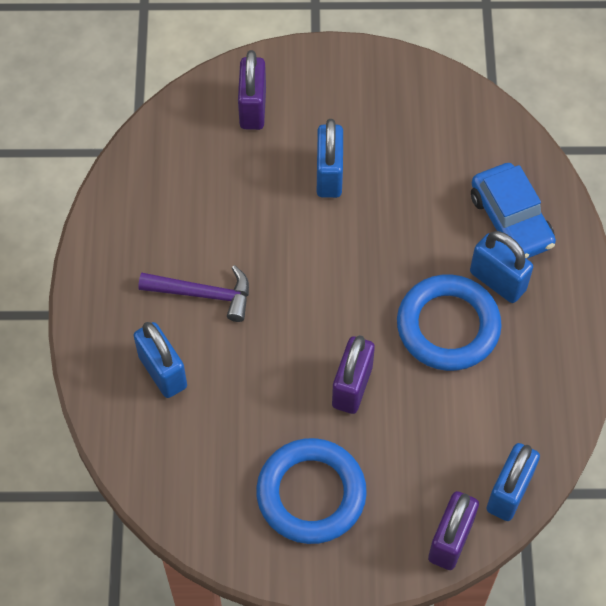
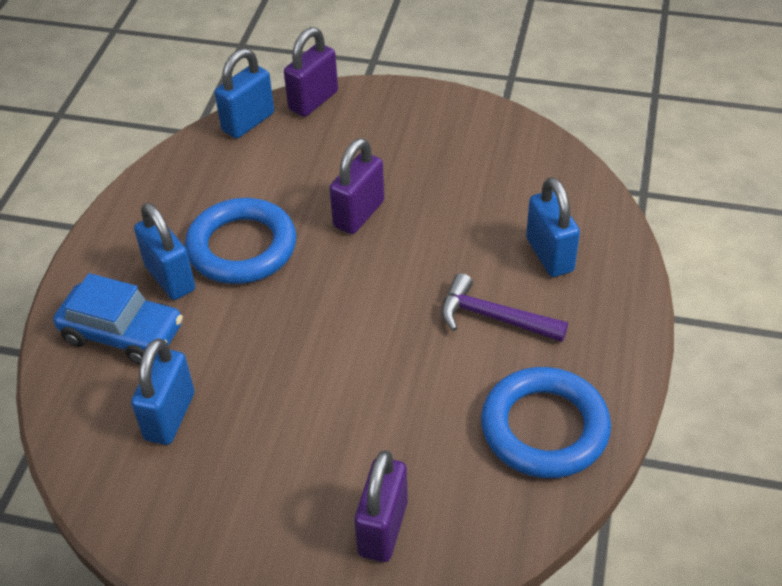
camera: 165 degrees left, 15 degrees down
(311, 494) = (424, 145): blue ring -> blue ring (544, 428)
(329, 175) = (310, 420): blue padlock -> blue padlock (170, 416)
(511, 220) = (122, 333): blue car -> blue car turned 120 degrees clockwise

